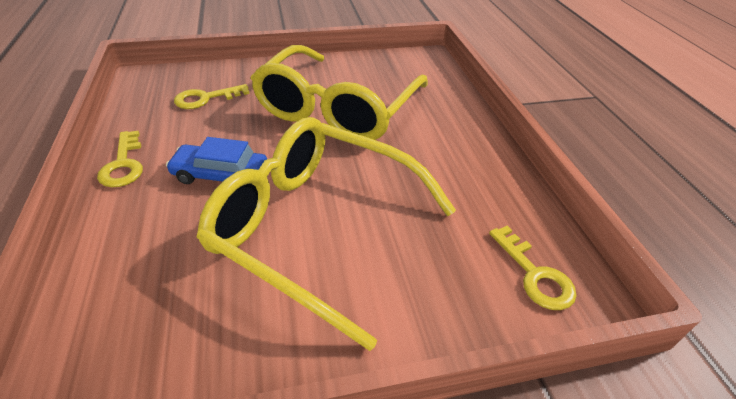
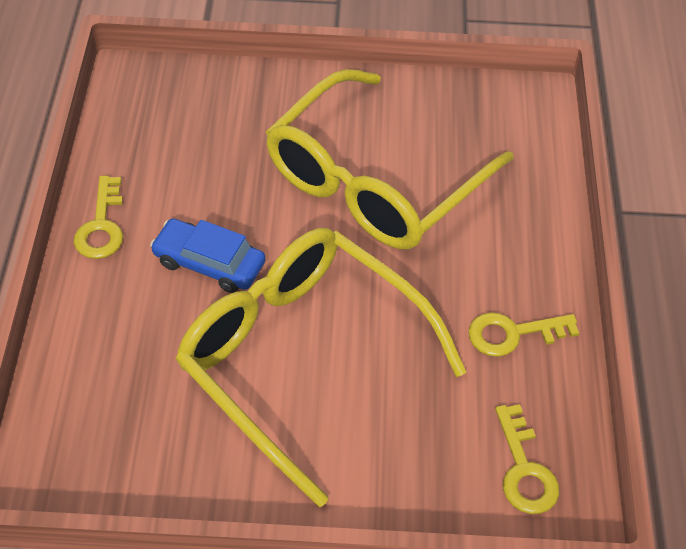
camera: 15 degrees right, 10 degrees up
(206, 98) = (206, 132): yellow key -> yellow key (513, 334)

